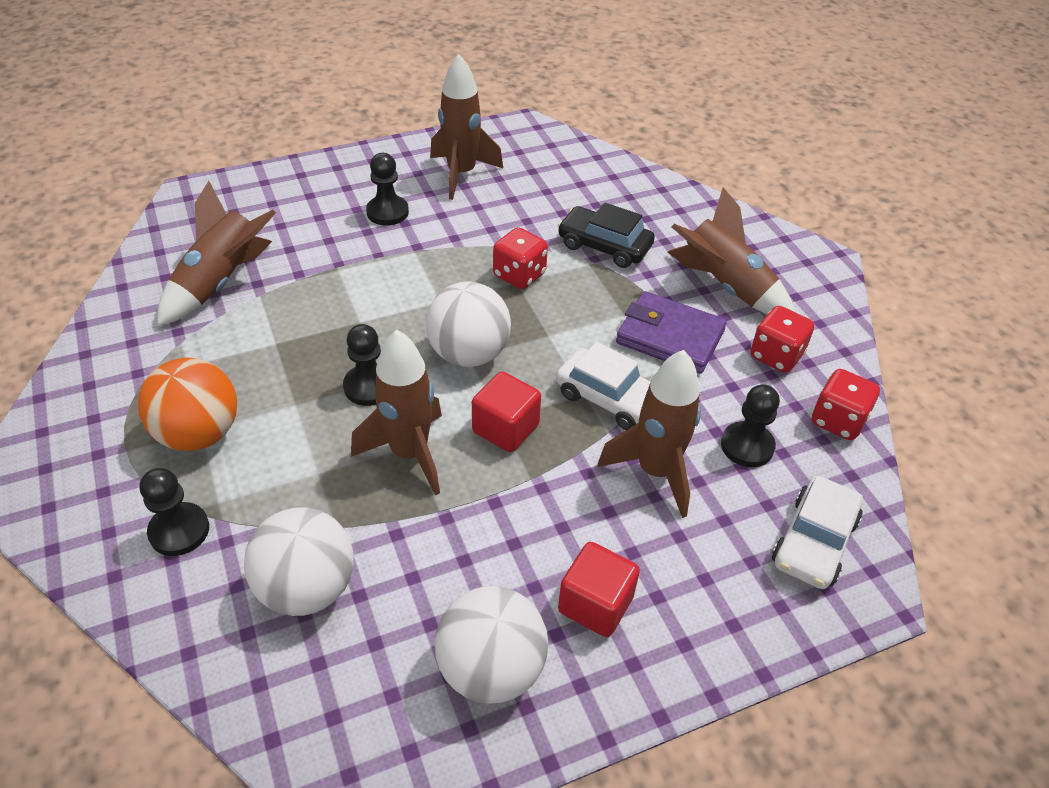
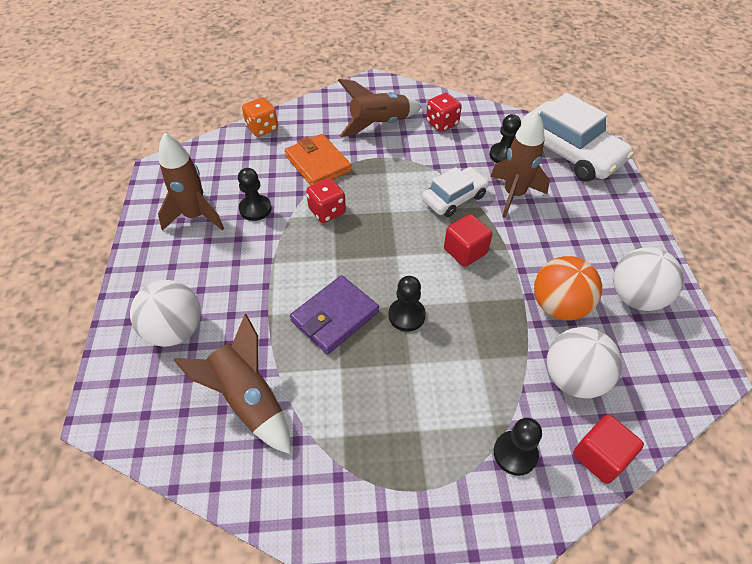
camera: 70 degrees left, 5 degrees up
(199, 433) = (422, 432): orange ball -> orange ball (559, 306)
(387, 212) = (217, 270): black pawn -> black pawn (255, 209)
(409, 453) = (474, 304): brown rocket -> none
(469, 354) = (393, 254): white ball -> white ball (175, 330)
(595, 604) = (598, 243): red cube -> red cube (600, 456)
(604, 246) = (318, 164): black car -> orange wallet
(643, 182) = (262, 128): none -> orange dice
(670, 337) = (412, 159): purple wallet -> purple wallet (335, 317)
(814, 541) = (569, 152): white car -> white car, size x1.69
(837, 420) = (495, 118): red dice -> none

